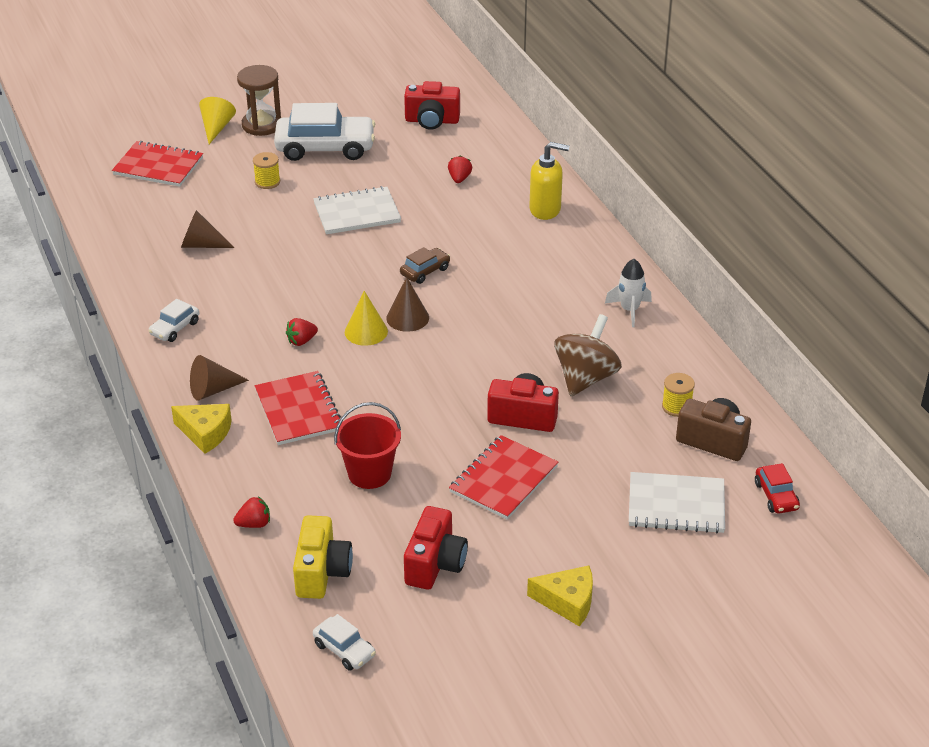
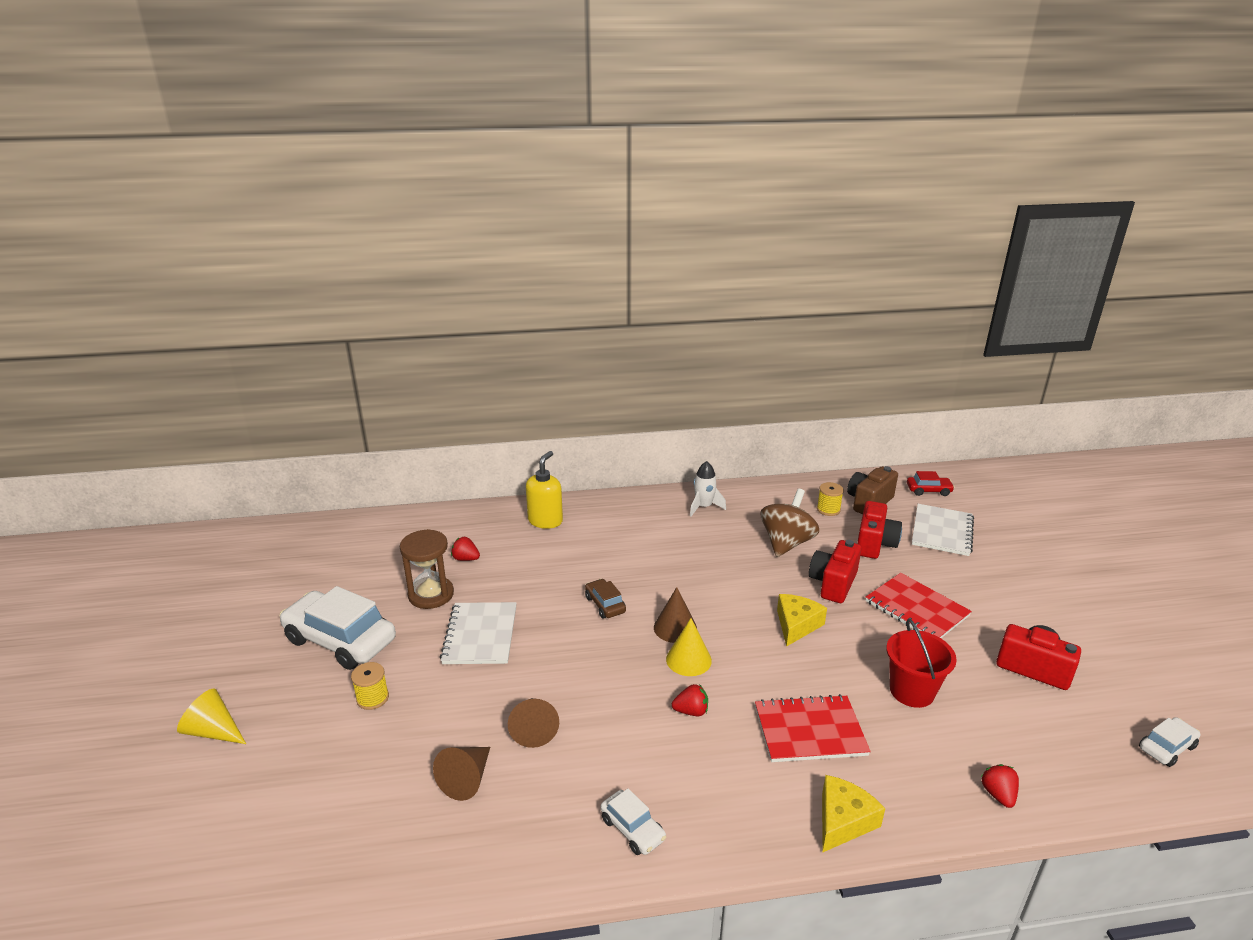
camera: 75 degrees left, 10 degrees down
(158, 166) = (254, 806): red notebook -> none
(213, 390) = (764, 804): brown cone -> brown cone (534, 729)
(262, 125) = (246, 686): brown hourglass -> brown hourglass (431, 595)
(301, 341) = (691, 711): red strawberry -> red strawberry turned 75 degrees counterclockwise
(322, 572) = (1062, 748): yellow camera -> none
(325, 148) = (340, 640): white car -> white car turned 75 degrees counterclockwise
(432, 121) = (353, 559): red camera -> red camera (874, 544)
(567, 601) = (1062, 601): yellow cheese -> yellow cheese (796, 625)
(586, 378) = (786, 543): brown spinning top -> brown spinning top turned 75 degrees clockwise

